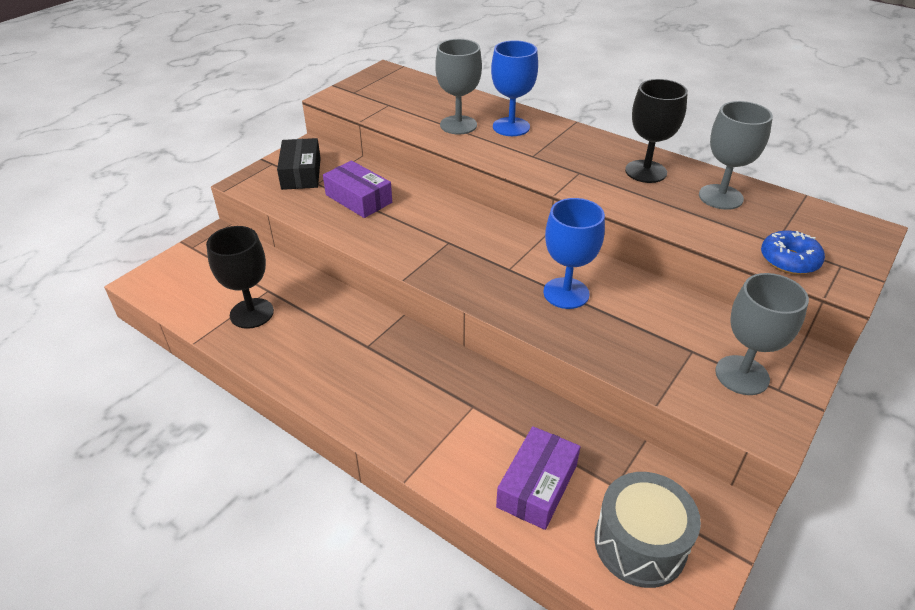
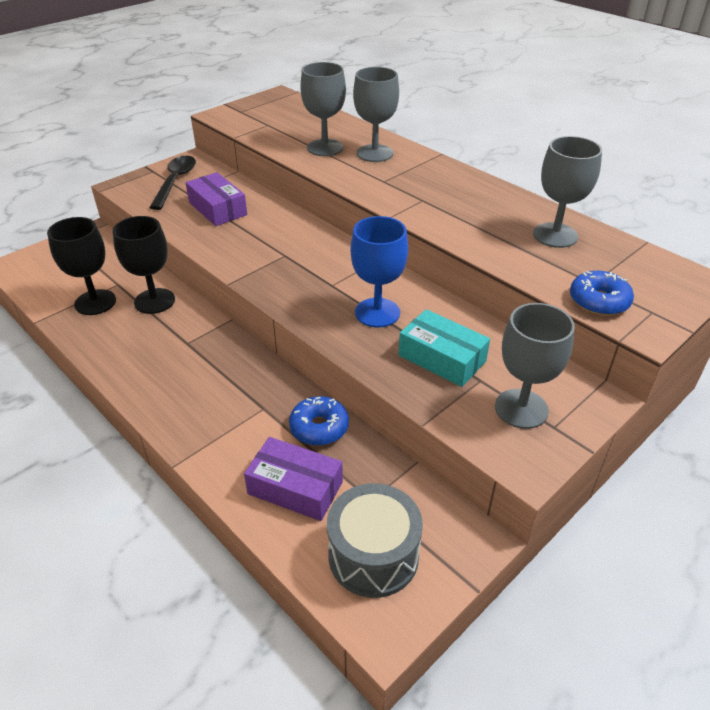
camera: 10 degrees right, 0 degrees up
(301, 173) = (175, 182): black box -> black spoon
(511, 127) = (374, 153): blue goblet -> grey goblet
(537, 418) = (319, 427): none -> blue donut
(537, 486) = (295, 488): purple box -> purple box turned 75 degrees clockwise
(645, 171) = (489, 205): black goblet -> black goblet (154, 301)
(647, 333) = (442, 358): none -> turquoise box

